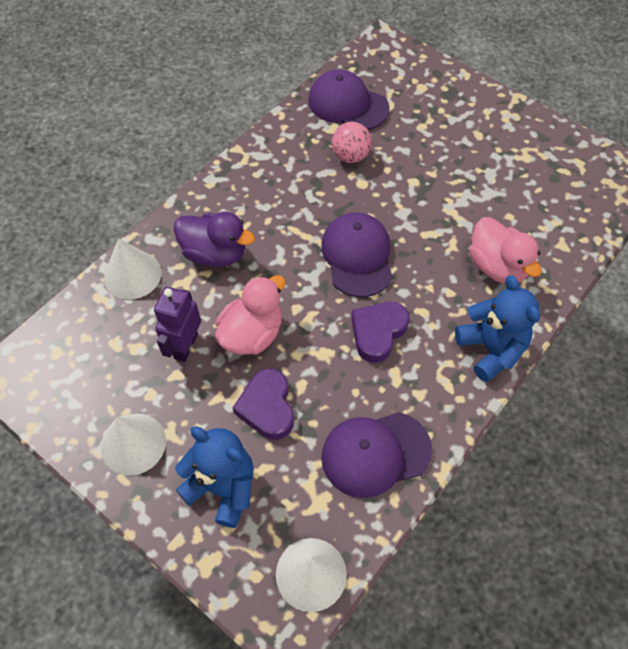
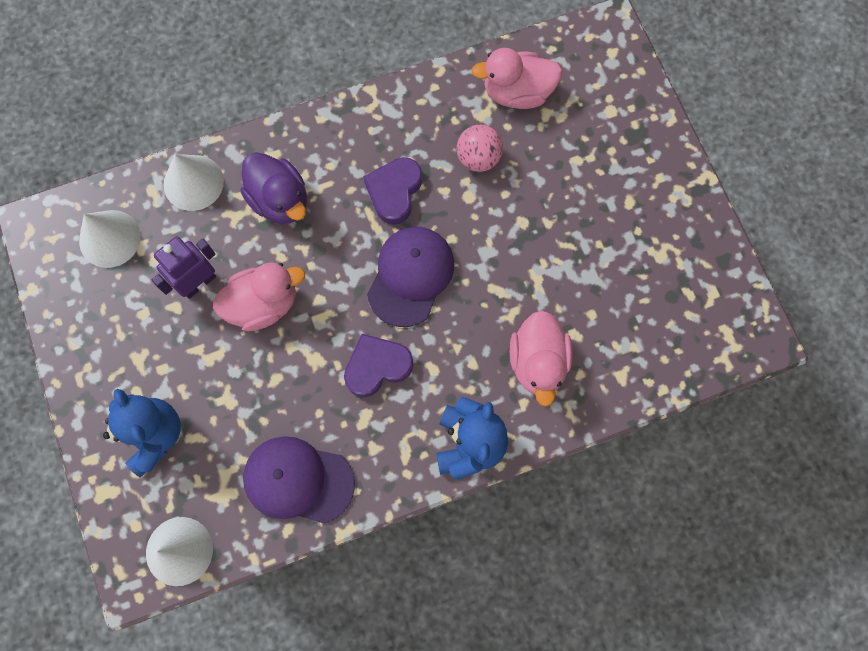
camera: 30 degrees right, 15 degrees up
(133, 443) = (104, 352): white cone -> white cone (109, 238)
(267, 407) = (233, 383): purple heart -> purple heart (394, 192)
(348, 104) = (517, 93): purple cap -> pink duck

